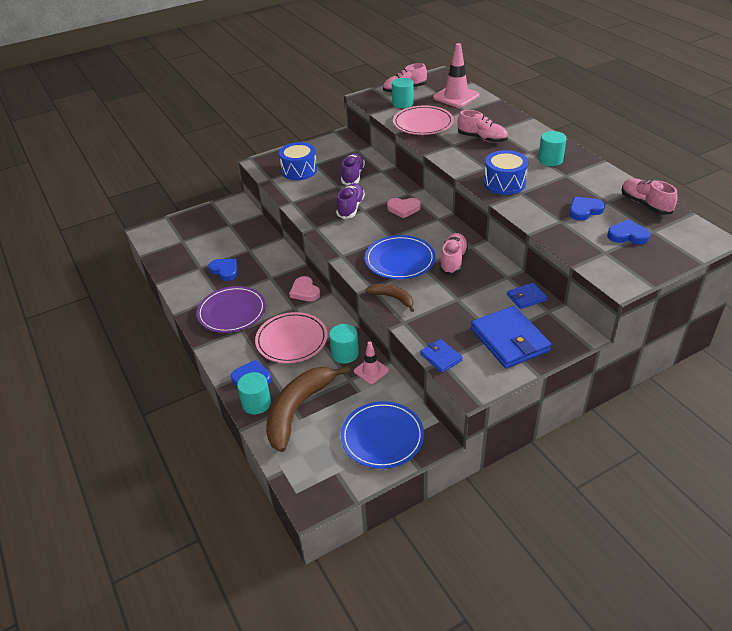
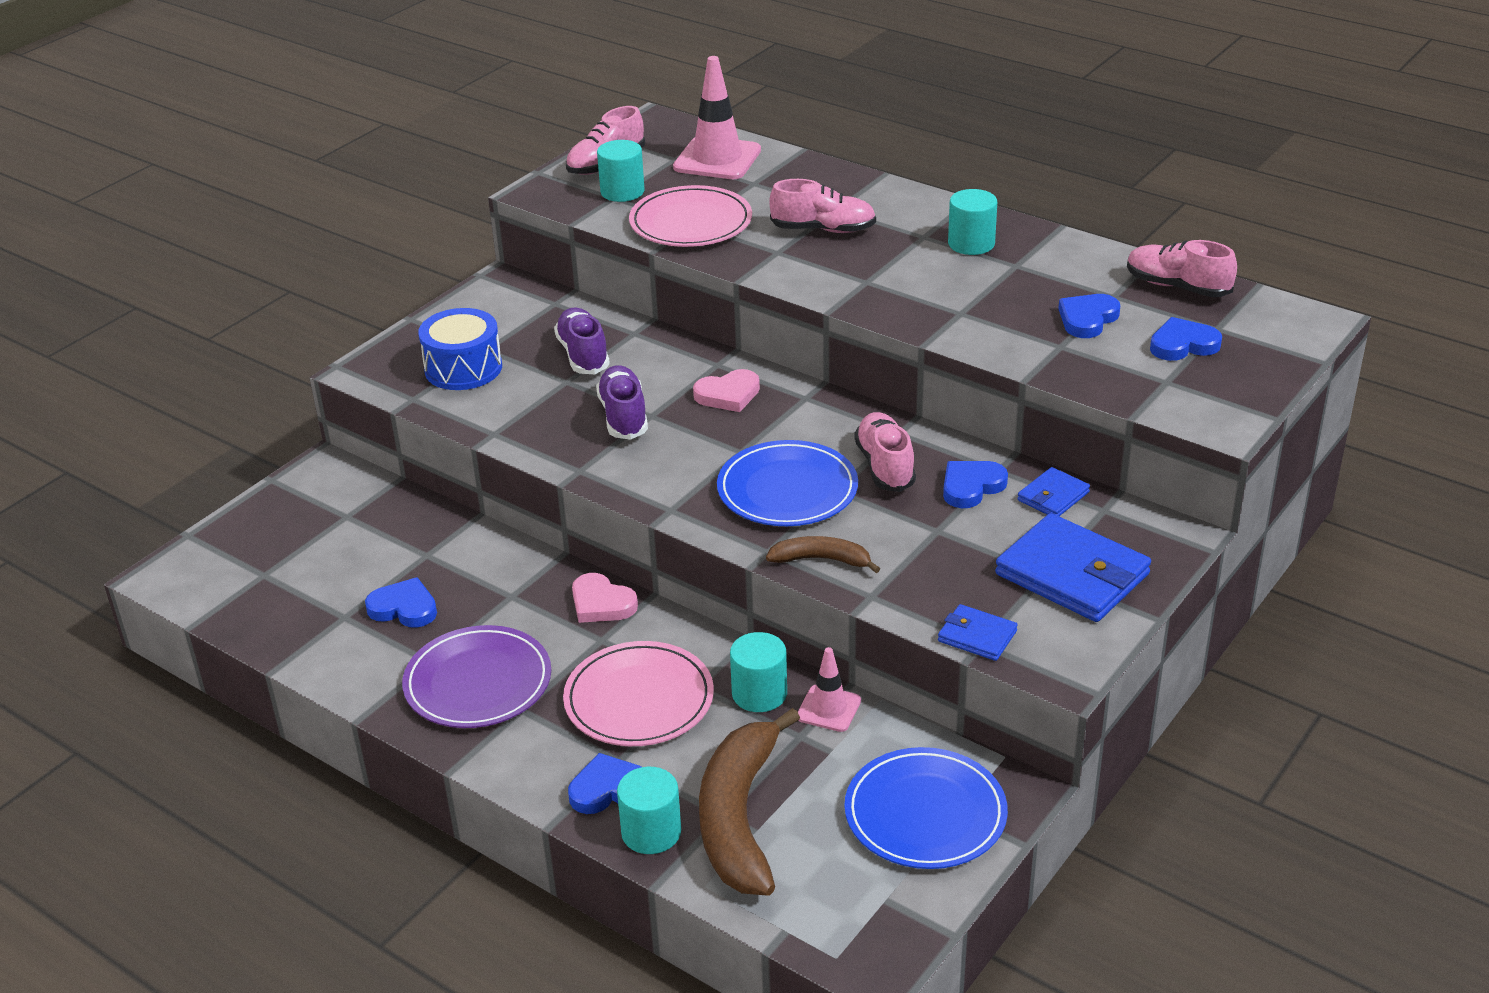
camera: 25 degrees left, 5 degrees down
(488, 282) = (971, 487): none -> blue heart
(504, 183) = (920, 302): blue drum -> none

